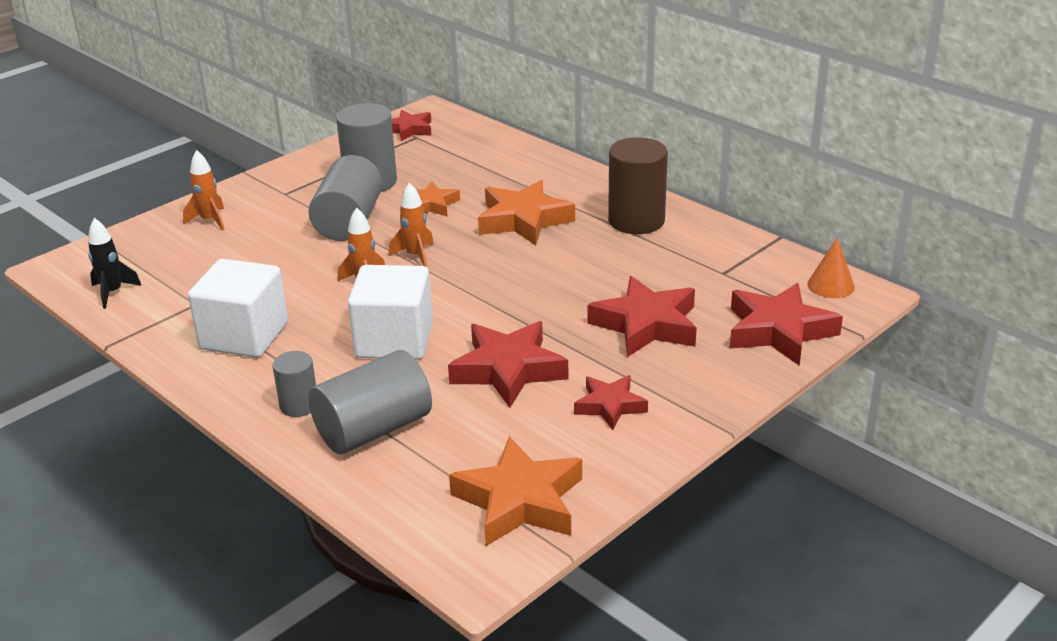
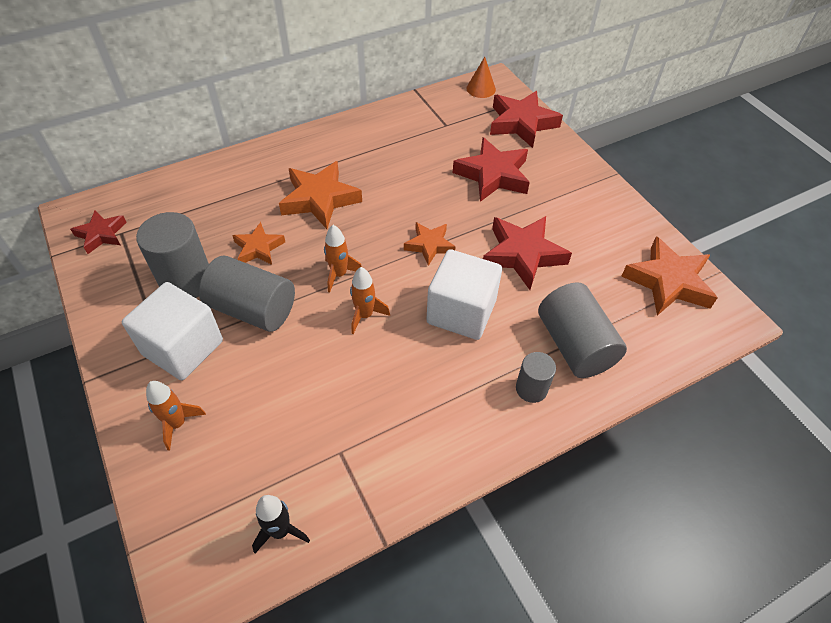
camera: 75 degrees left, 20 degrees up
(244, 336) = (414, 416): white cube -> white cube (183, 348)
(489, 301) = (429, 245): none -> orange star
(610, 406) = (578, 215): red star -> none
(636, 221) = (357, 143): brown cylinder -> none

